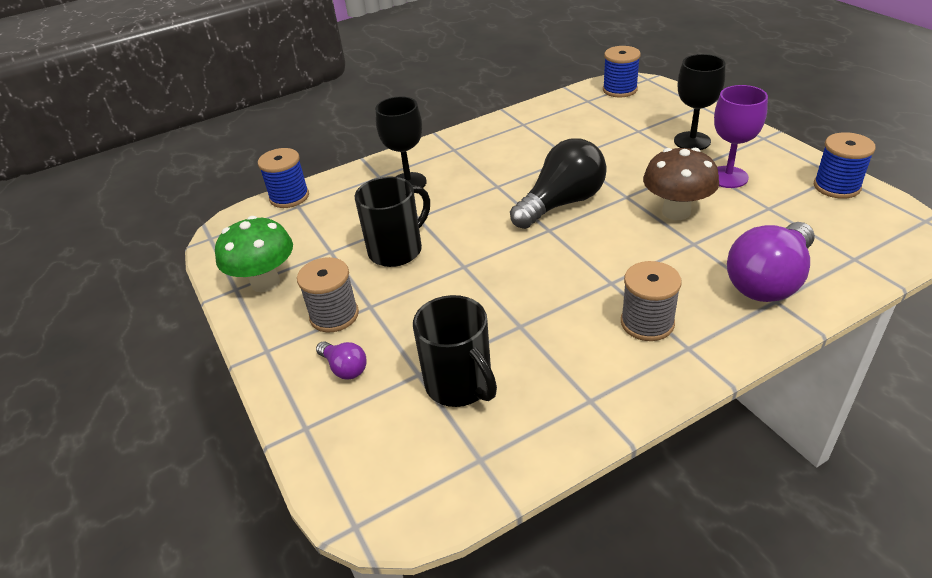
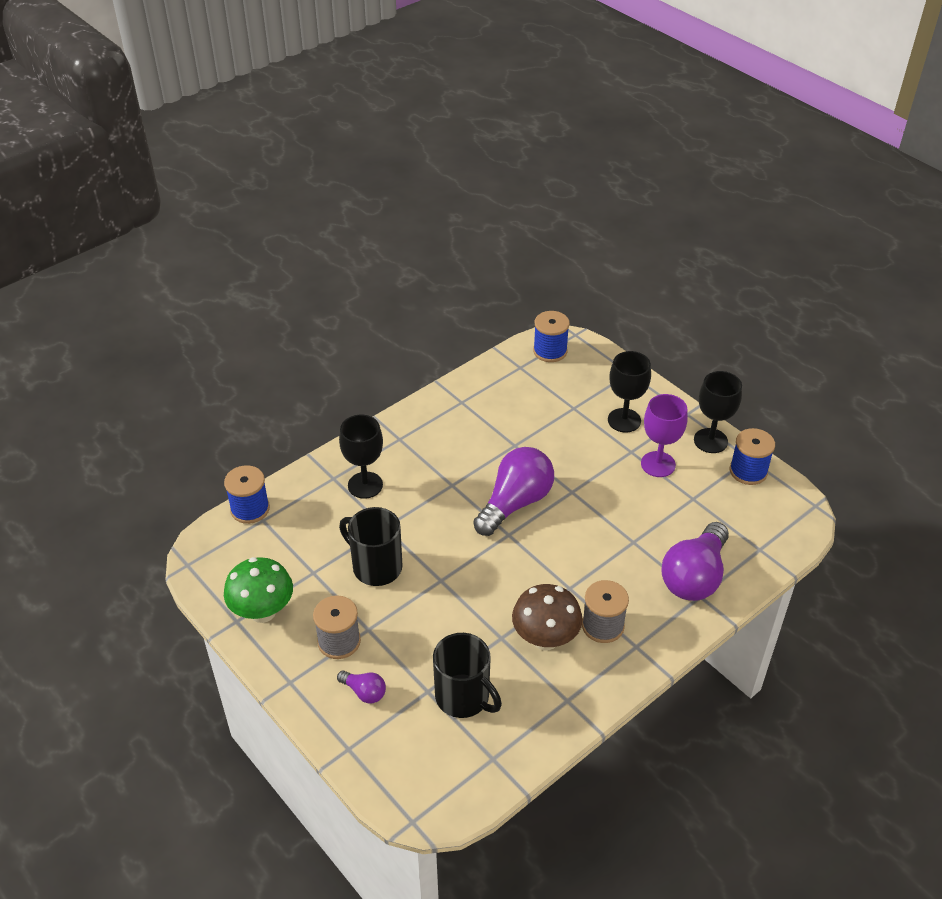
camera: 15 degrees left, 5 degrees up
(397, 250) = (376, 566): black mug -> black mug turned 90 degrees counterclockwise
(562, 203) = (515, 503): black light bulb -> purple light bulb
(676, 212) = (616, 507): brown mushroom -> brown mushroom (545, 639)
(790, 160) = (710, 441): none -> black goblet

